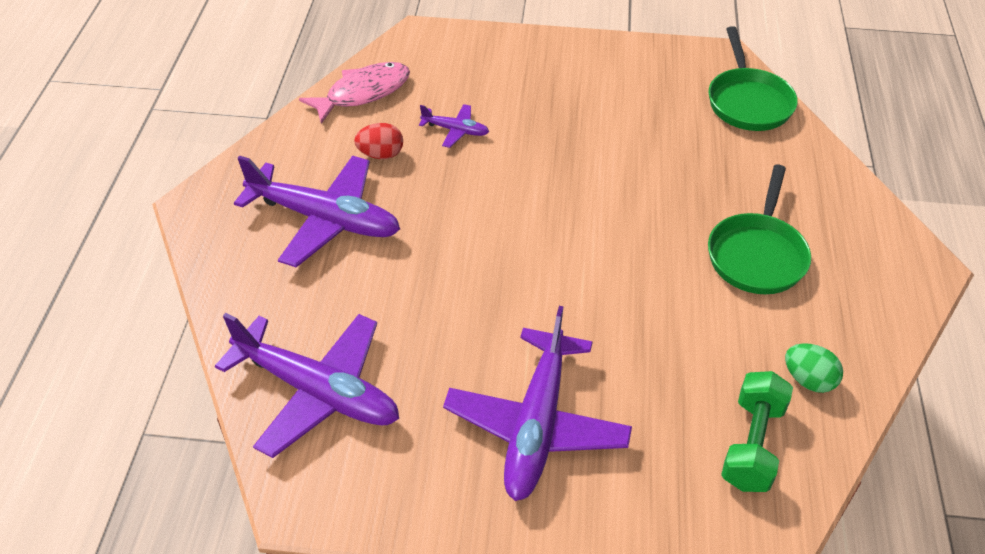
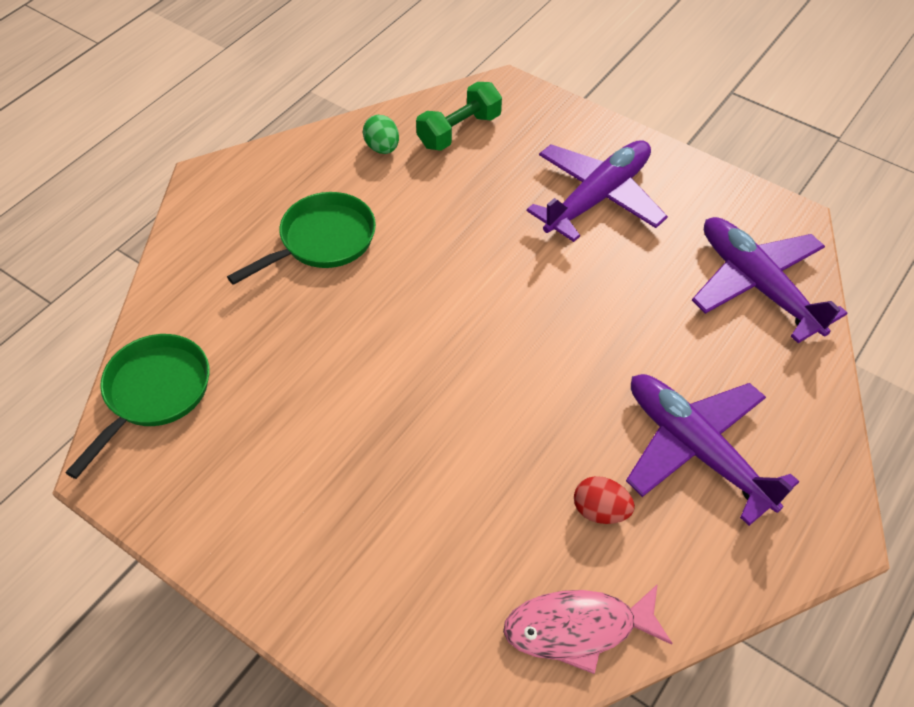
camera: 150 degrees left, 5 degrees up
(455, 130) = (496, 506): purple plane -> none

